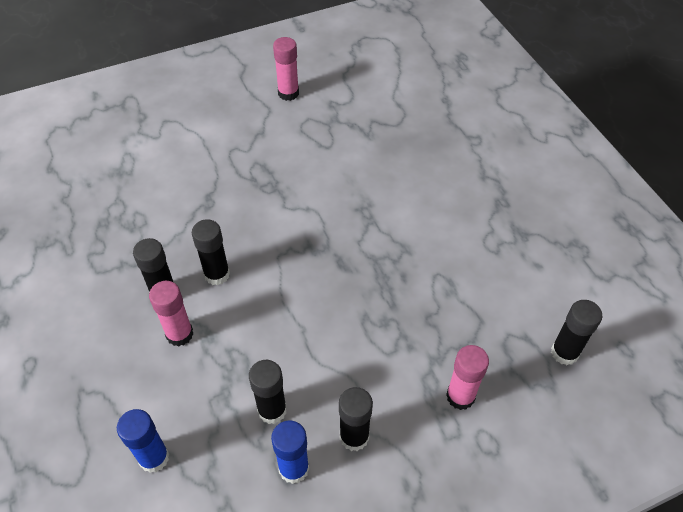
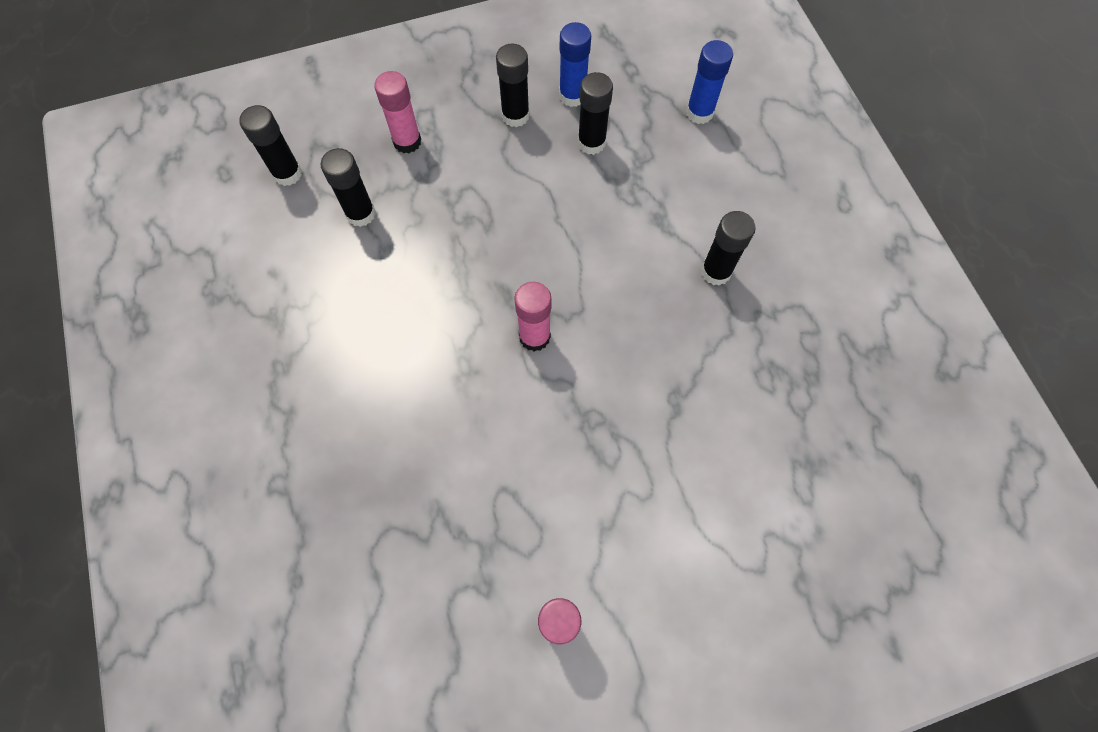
camera: 175 degrees left, 15 degrees up
(179, 334) = (691, 223): pink glue stick -> pink glue stick (534, 337)
(217, 274) = (655, 290): black glue stick -> black glue stick (361, 214)

